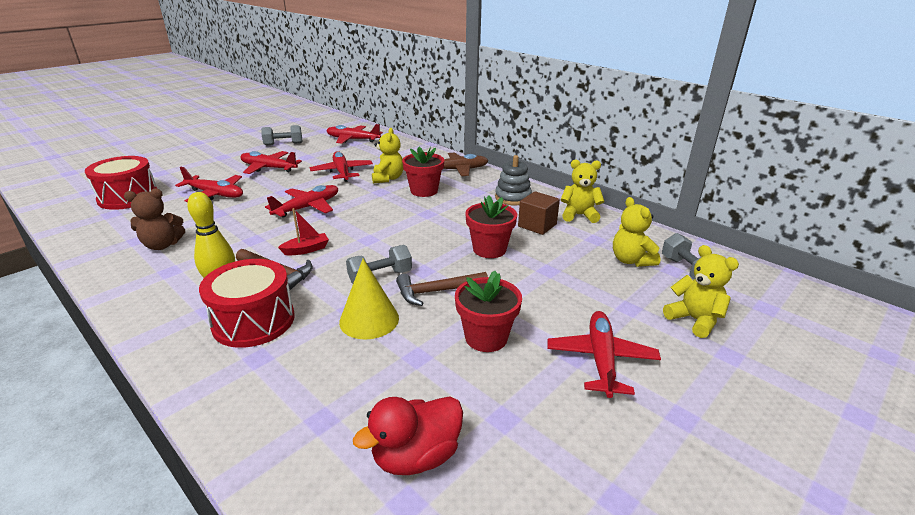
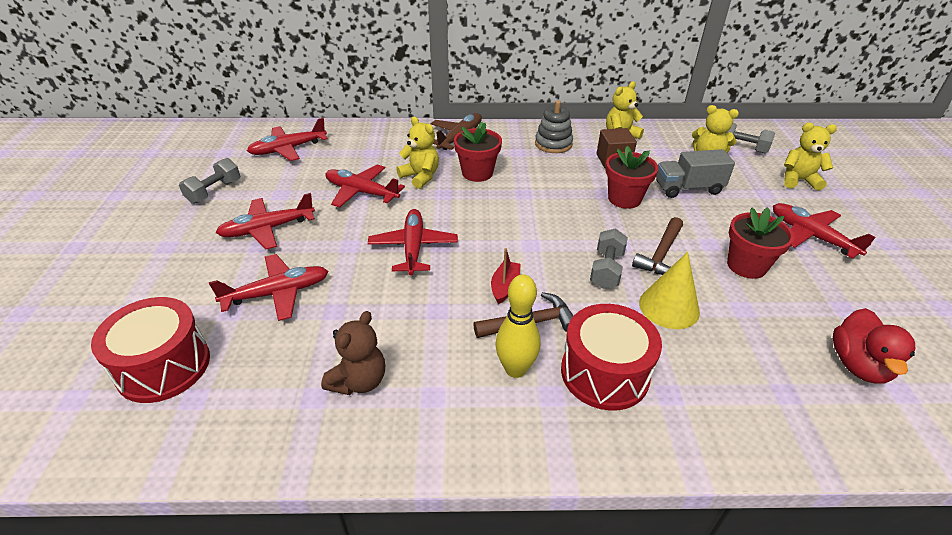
camera: 45 degrees left, 10 degrees up
(559, 269) = (688, 188): none -> grey truck

